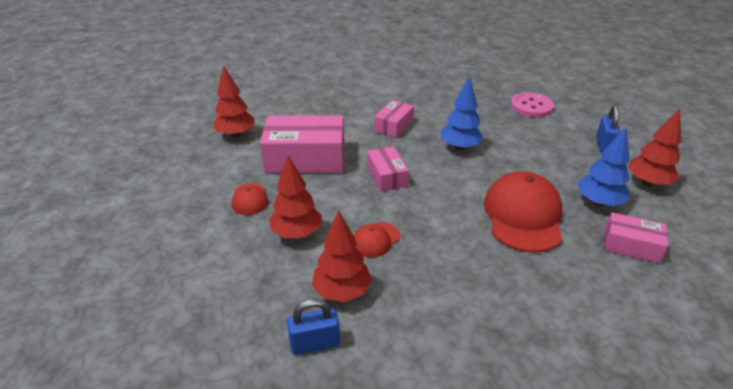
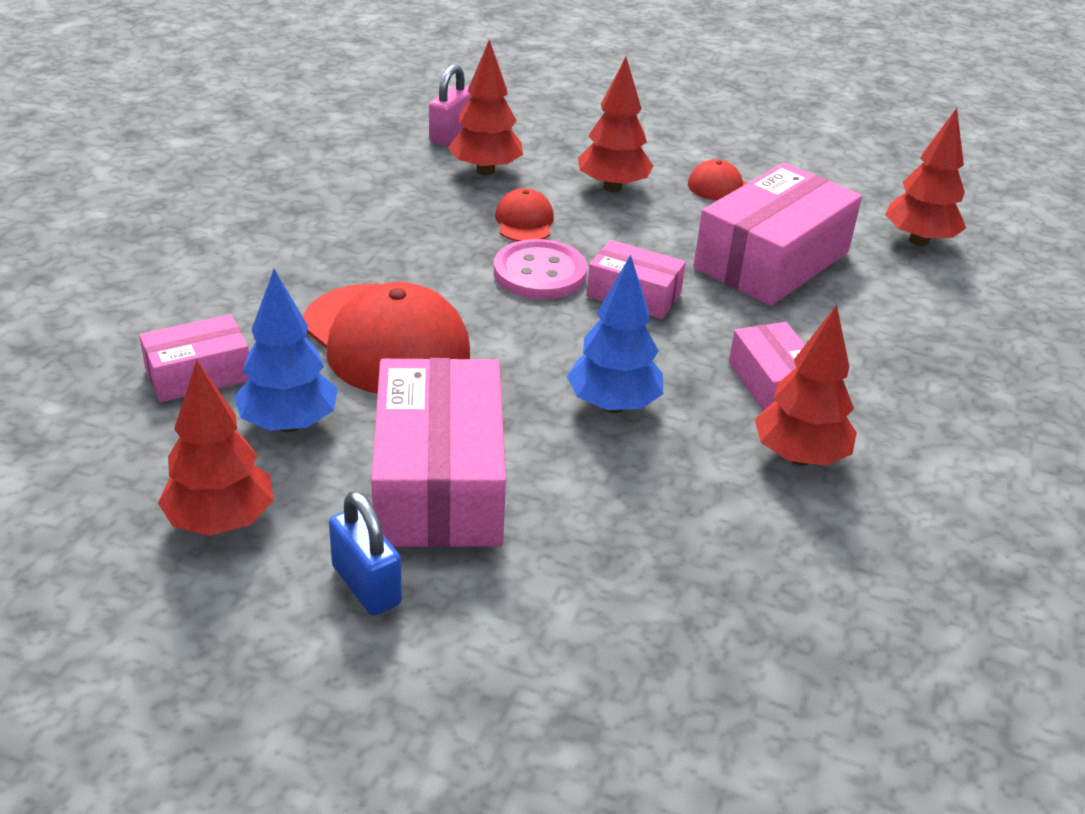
camera: 130 degrees right, 0 degrees up
(315, 343) = (451, 135): blue padlock -> pink padlock
(423, 109) = (799, 457): none -> red tree
(531, 106) = (624, 621): pink button -> pink button (539, 273)
(553, 157) = (439, 482): none -> pink box

